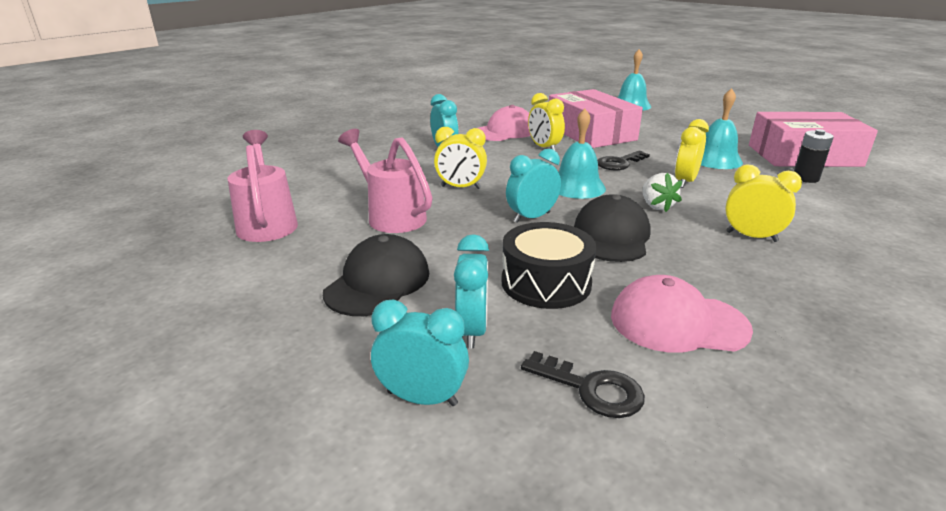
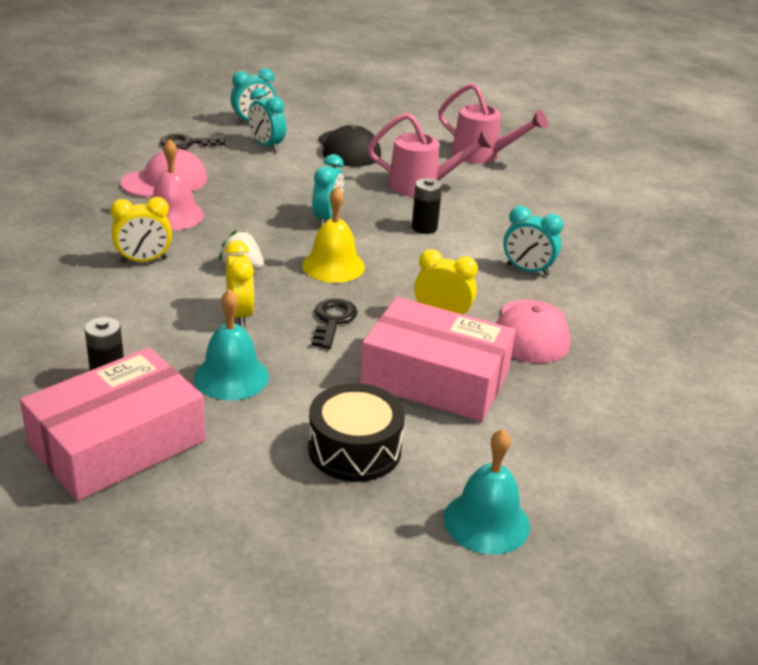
camera: 135 degrees right, 5 degrees up
(460, 187) = (424, 227): yellow clock -> black battery
(546, 283) = (258, 178): black drum -> black drum (354, 449)
(577, 187) = (333, 266): turquoise bell -> yellow bell
(611, 236) = (252, 223): black cap -> none
(694, 270) = (173, 215): none -> pink bell

